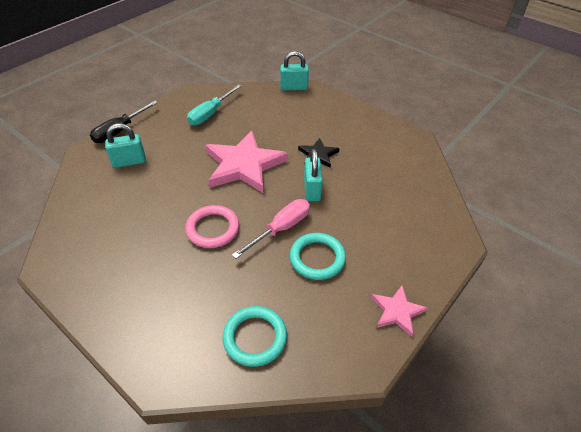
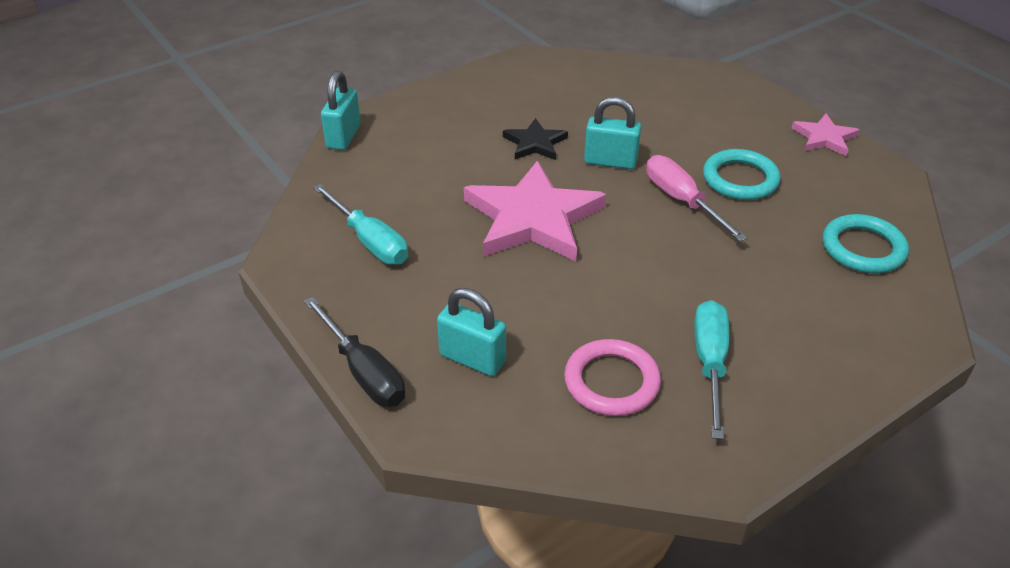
camera: 75 degrees left, 5 degrees down
(129, 162) = (472, 358): turquoise padlock -> turquoise padlock turned 60 degrees counterclockwise
(129, 254) = (710, 363): none -> turquoise screwdriver
(213, 229) = (670, 266): pink ring -> pink ring (611, 382)

